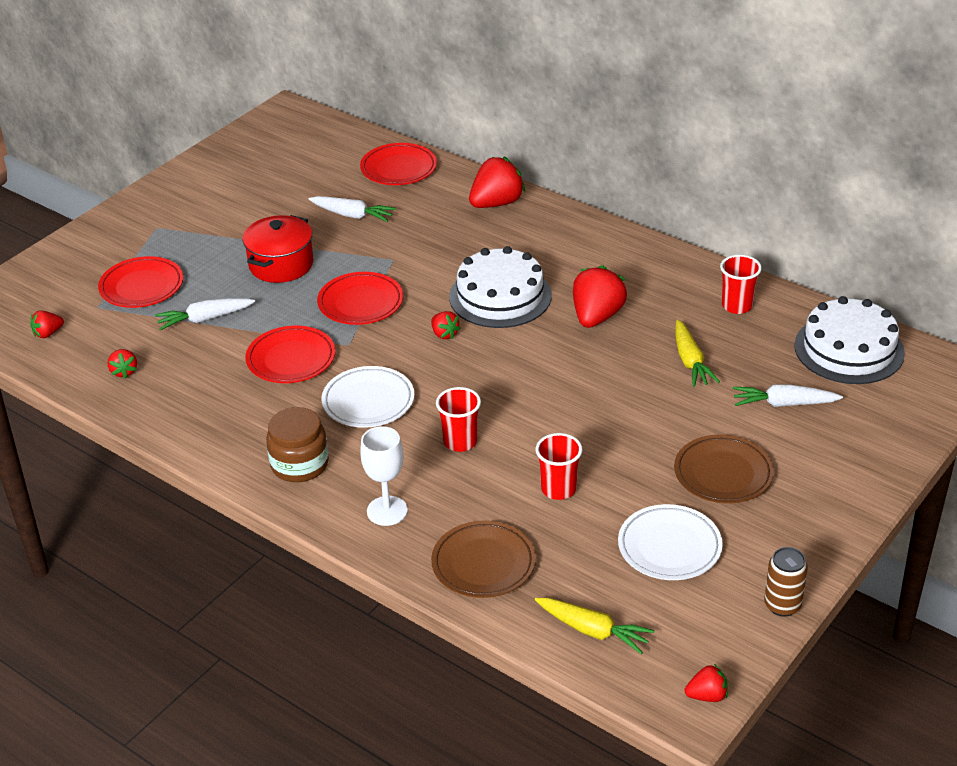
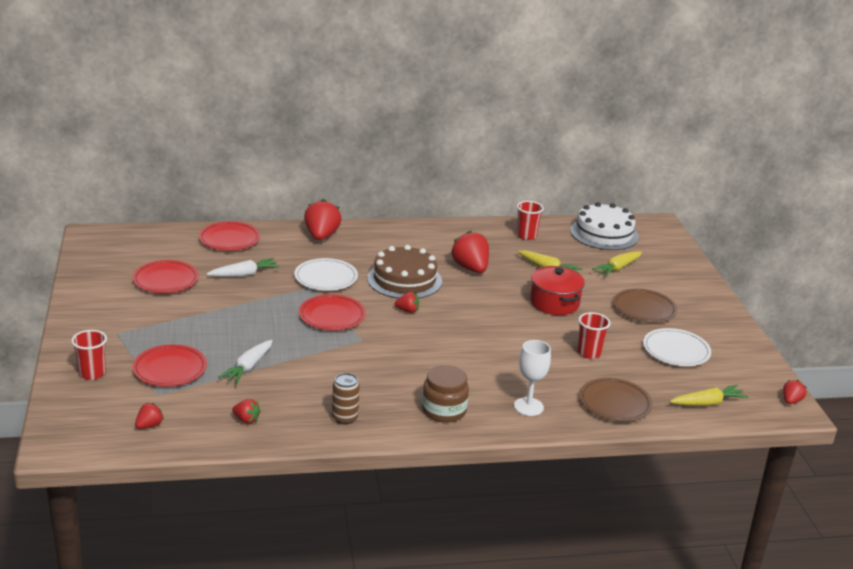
camera: 50 degrees left, 10 degrees down
(48, 333) = (149, 425): red strawberry -> red strawberry turned 150 degrees counterclockwise
(281, 265) = (245, 318): red pot -> red pot (554, 303)
(291, 359) = (342, 362): red plate -> red plate (166, 280)
(368, 401) = (425, 362): white plate -> white plate (326, 278)
(460, 442) = (506, 356): red cup -> red cup (92, 373)
(500, 296) = (404, 280): white cake -> brown cake
(782, 605) = (755, 349): brown can -> brown can (345, 418)
(783, 404) = (617, 268): white carrot -> yellow carrot

